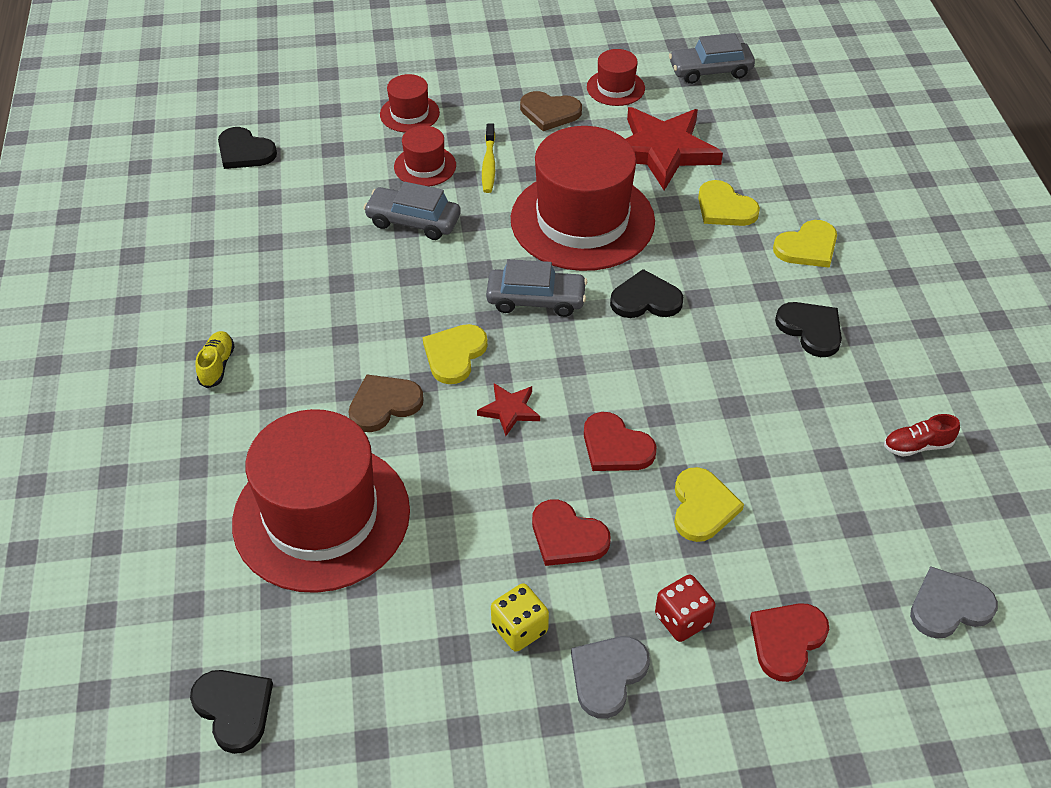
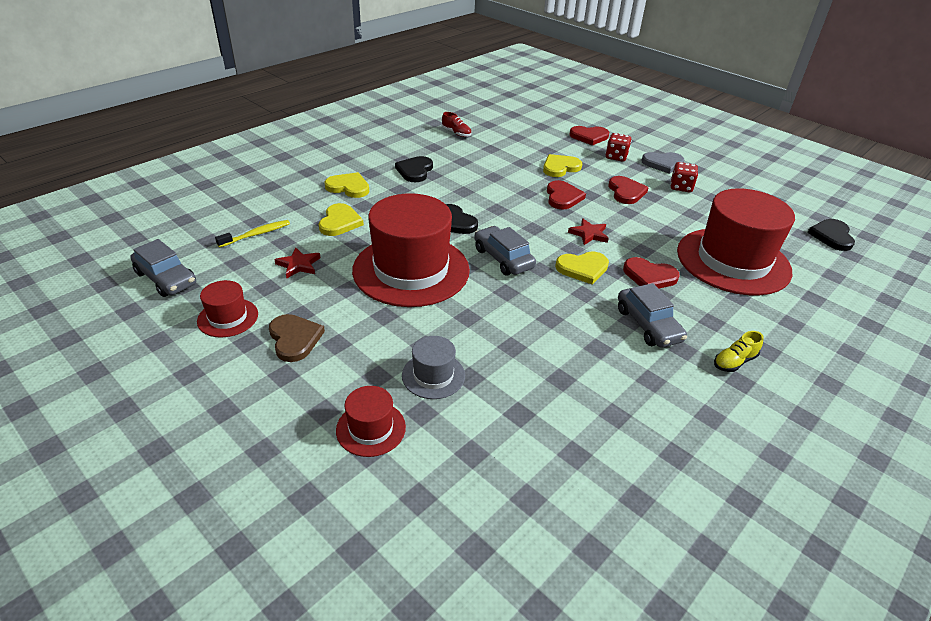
camera: 130 degrees left, 10 degrees down
(244, 152) = (545, 523): black heart -> none
(384, 404) = (649, 276): brown heart -> red heart
(413, 221) = (500, 346): grey car -> grey car (648, 325)
(425, 166) = (433, 375): red hat -> grey hat
(489, 164) = (395, 340): yellow toothbrush -> yellow toothbrush (256, 234)
(519, 628) = (681, 187): yellow dice -> red dice
(662, 150) = (298, 265): red star -> red star, size x0.46
(949, 606) = (526, 114): grey heart -> none

